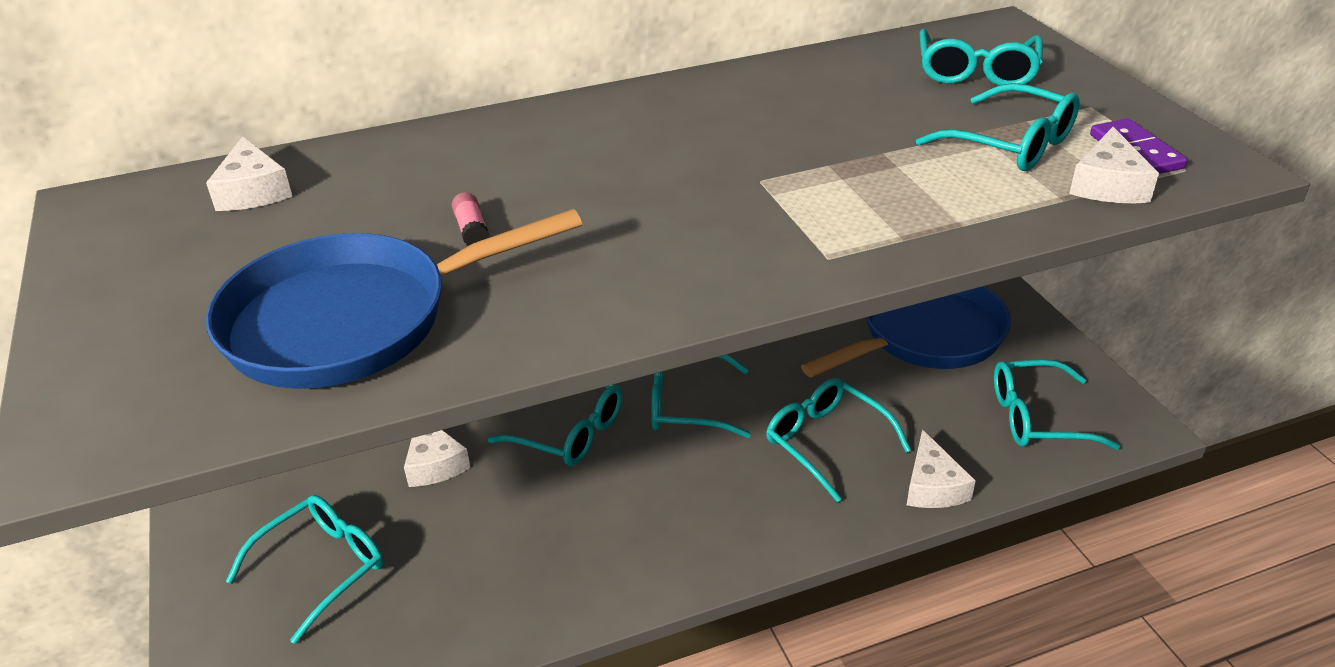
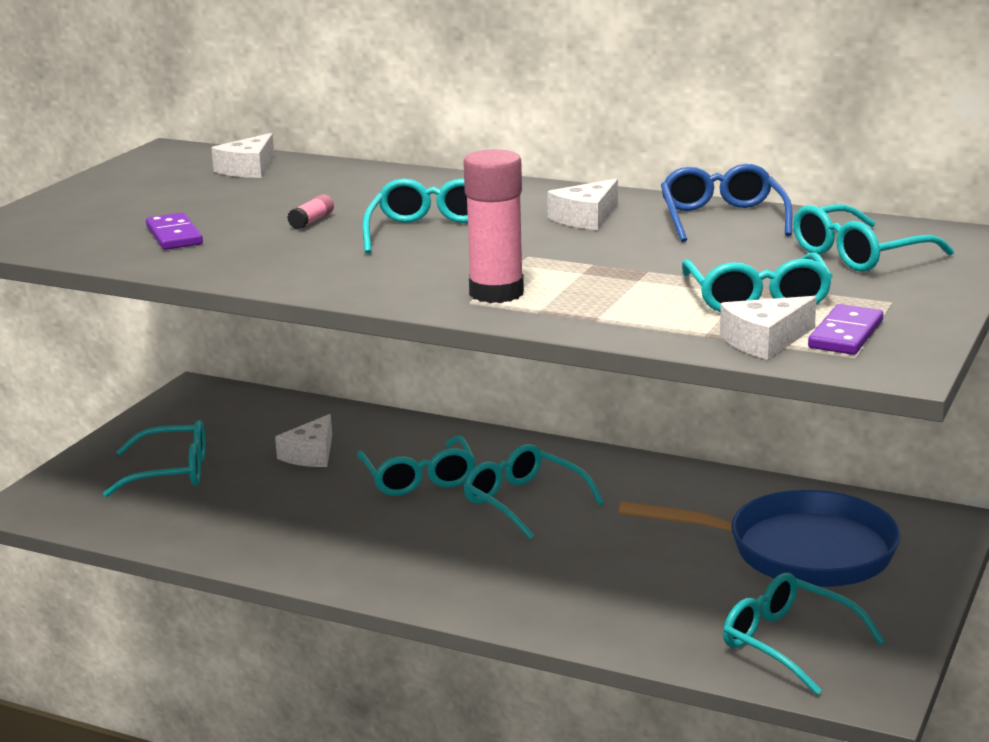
camera: 45 degrees right, 15 degrees down
(353, 320) = (174, 235): blue pan -> purple domino
(814, 75) = (722, 218): none -> blue glasses
(826, 235) = (496, 293): none -> pink glue stick
(826, 442) = (583, 570): turquoise glasses -> turquoise glasses (430, 232)
(932, 486) = (613, 633): white cheese -> white cheese (586, 218)

